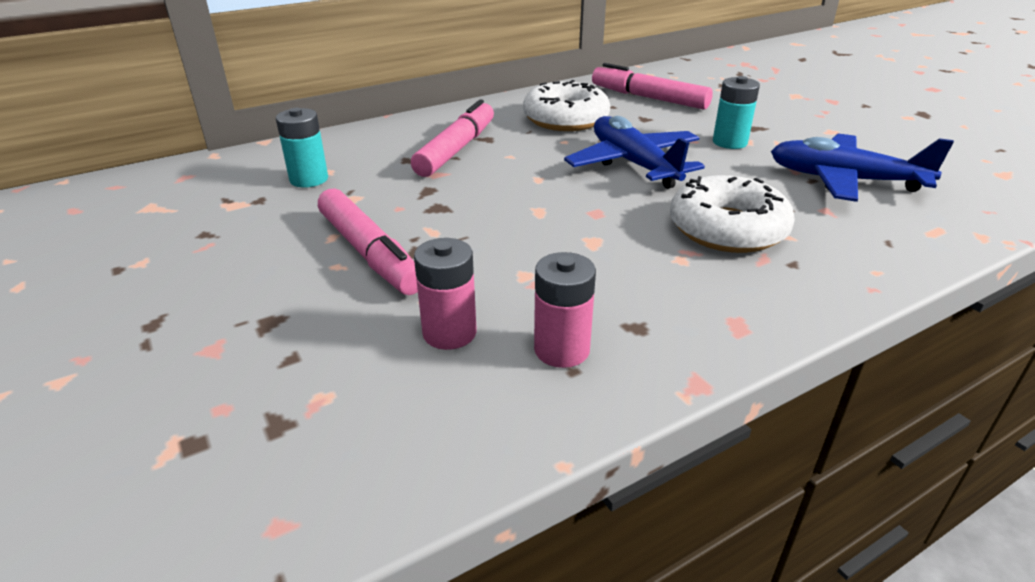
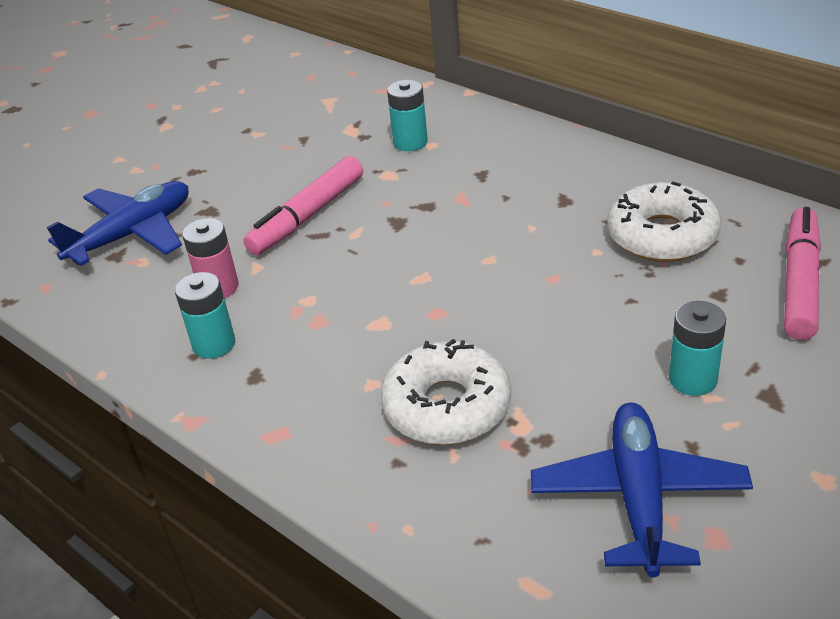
camera: 75 degrees right, 5 degrees up
(456, 149) = (523, 191): pink marker -> none
(561, 350) = (214, 344): pink battery -> turquoise battery
(633, 164) = (567, 313): blue plane -> blue plane (132, 234)

